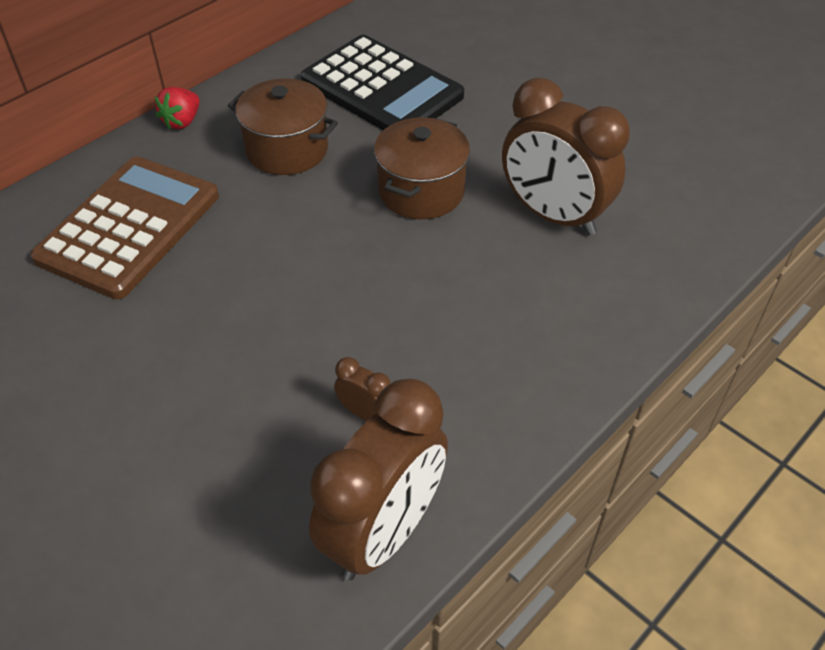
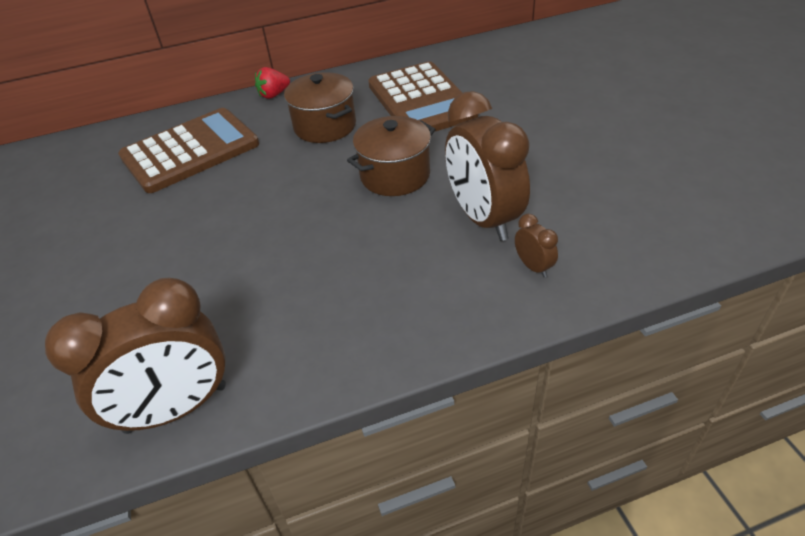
camera: 30 degrees right, 5 degrees down
(365, 413) = (233, 318): brown clock -> brown clock (533, 266)
(382, 88) = (421, 100): black calculator -> brown calculator

